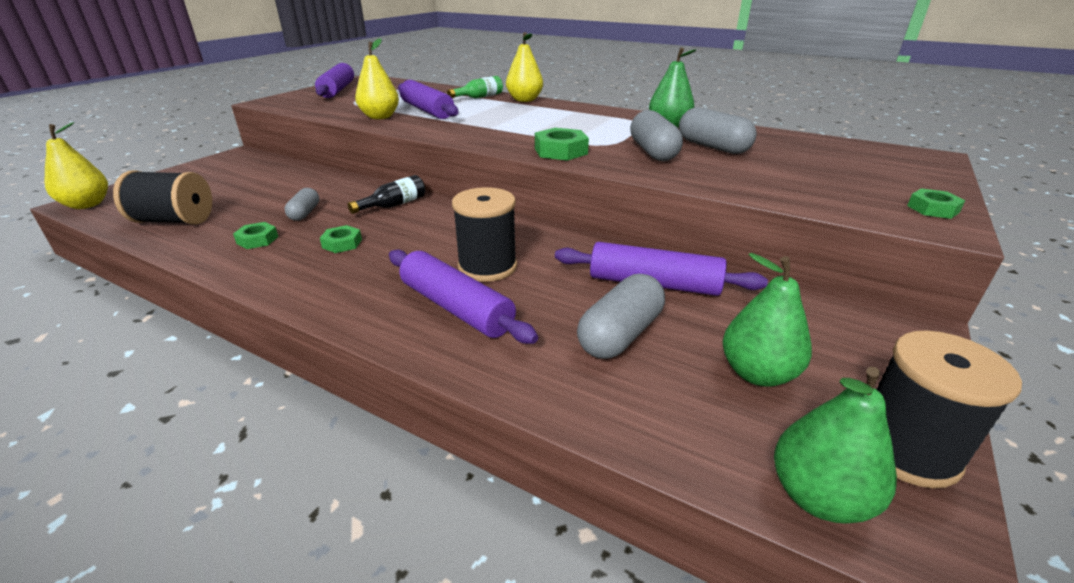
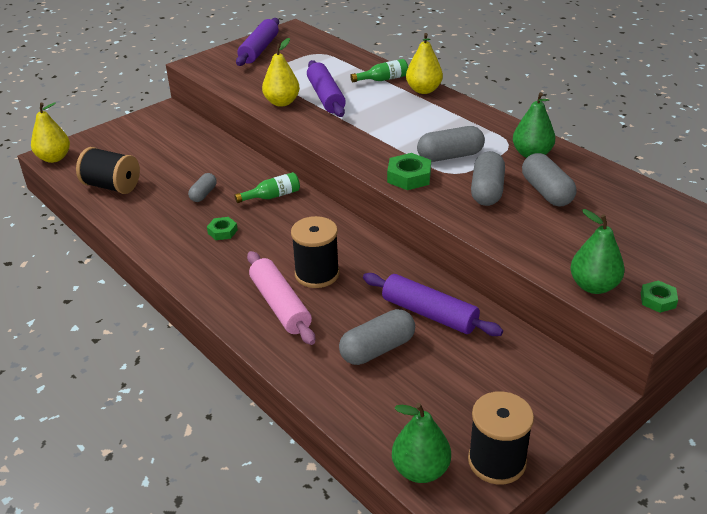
camera: 20 degrees right, 5 degrees up
(257, 240) = (165, 217): green nut -> none
(394, 205) = (272, 196): black bottle -> green bottle
(456, 307) = (280, 305): purple rolling pin -> pink rolling pin
(590, 134) = (450, 156): none -> grey capsule
(757, 373) = (447, 396): green pear -> green pear (593, 286)

